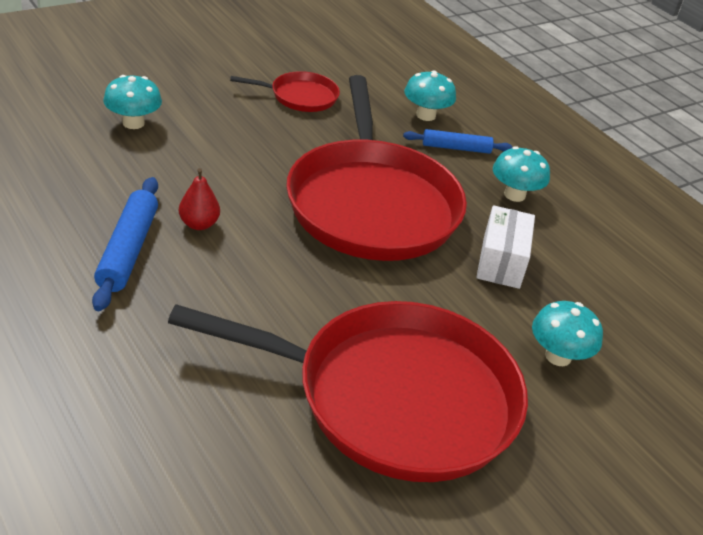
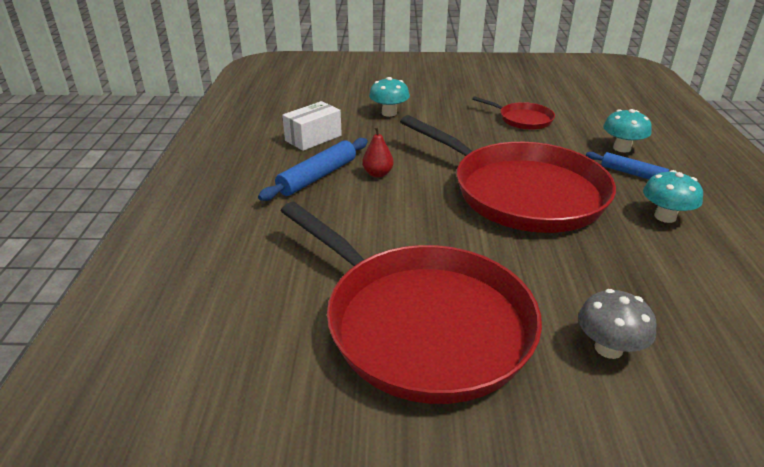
camera: 40 degrees right, 5 degrees down
(372, 204) = (522, 192): red pan -> red pan turned 75 degrees counterclockwise
(501, 262) = (609, 260): white box -> white box (313, 138)
(558, 356) = (608, 348): turquoise mushroom -> grey mushroom

